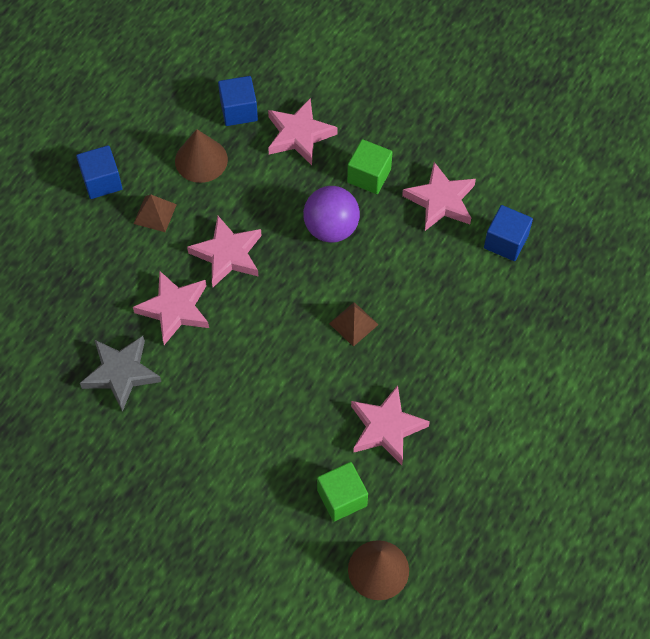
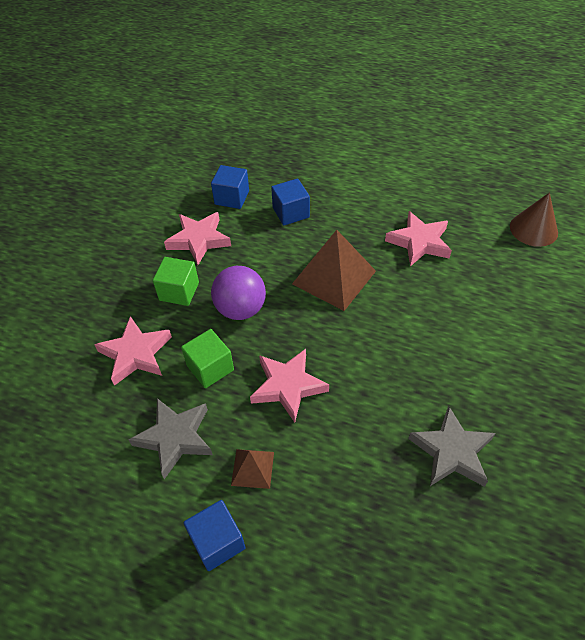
camera: 100 degrees left, 10 degrees down
(175, 309) = (363, 419): pink star -> none
(201, 160) = (175, 438): brown cone -> grey star
(239, 110) = (106, 415): blue cube -> blue cube (291, 212)
(342, 498) = (490, 258): green cube -> green cube (210, 368)
(353, 324) = (334, 277): brown pyramid -> brown pyramid, size x1.97

